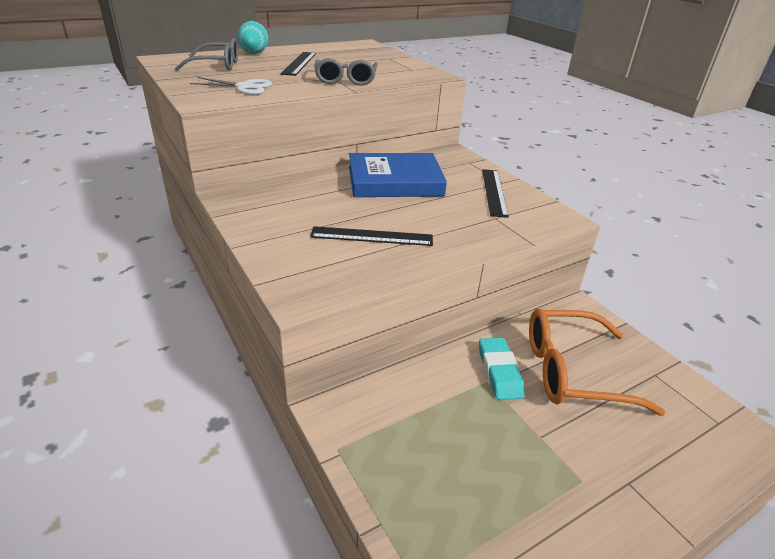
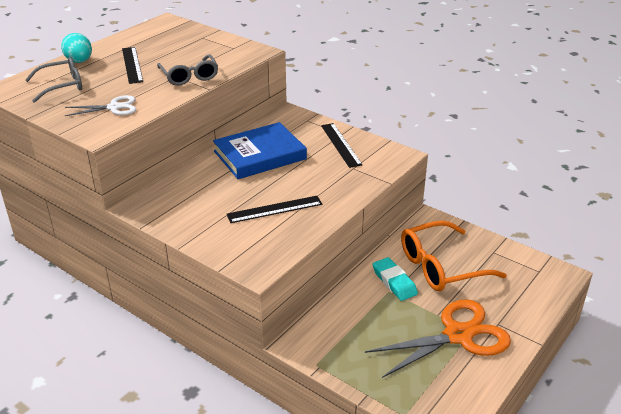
camera: 20 degrees left, 0 degrees up
(558, 479) = (458, 335): none -> orange scissors

